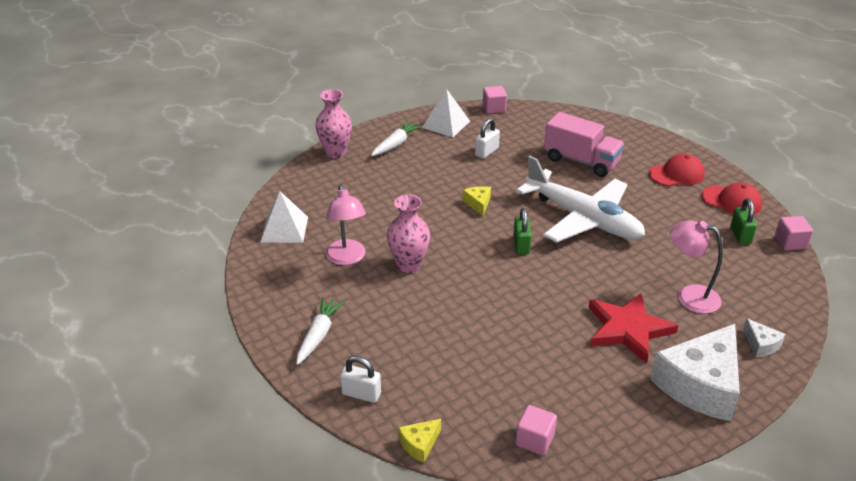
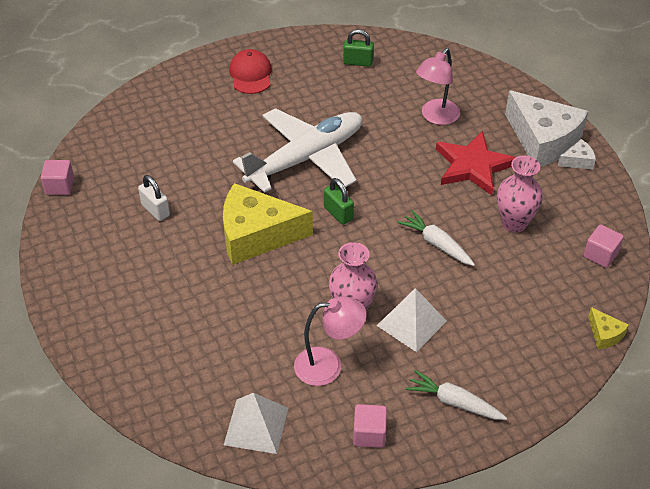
camera: 80 degrees left, 10 degrees up
(335, 153) = (100, 359): pink vase -> pink vase (514, 223)
(361, 394) = (541, 372): white padlock -> none
(396, 144) = (104, 293): white carrot -> white carrot (436, 244)
(446, 124) = (77, 237): white pyramid -> white pyramid (411, 323)
(478, 203) = (256, 235): yellow cheese -> yellow cheese, size x2.34
(521, 245) = (338, 213): green padlock -> green padlock turned 45 degrees clockwise
(581, 161) = (203, 136): pink truck -> none
(731, 201) = (305, 52): red cap -> none
(761, 345) = (500, 93): white cheese -> white cheese (577, 161)
(790, 242) = (375, 37): pink cube -> pink cube (369, 434)

